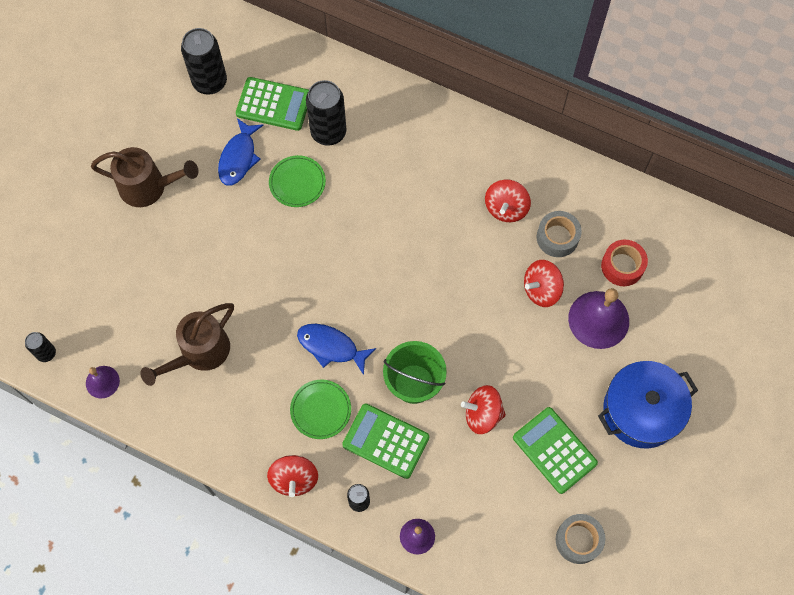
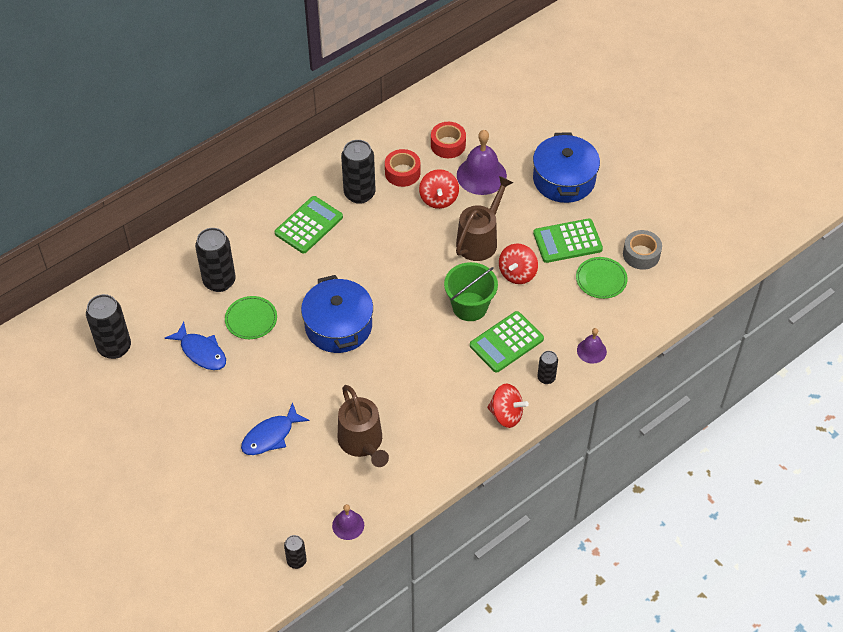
camera: 65 degrees left, 15 degrees down
(149, 187) = (186, 427): brown watering can -> brown watering can (480, 239)
(274, 104) = (168, 309): green calculator -> green calculator (309, 225)
(320, 410) = (458, 376): green plate -> green plate (601, 279)
(327, 266) = (338, 326): none -> blue pot
(331, 347) = (409, 349): blue fish -> blue fish (271, 436)
(506, 208) = (359, 194): red spinning top -> black can
(557, 237) = (402, 173): grey tape -> red tape

